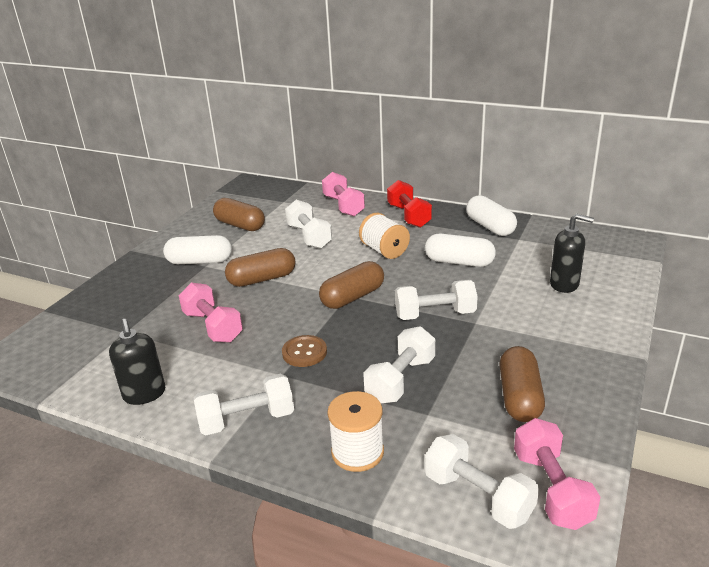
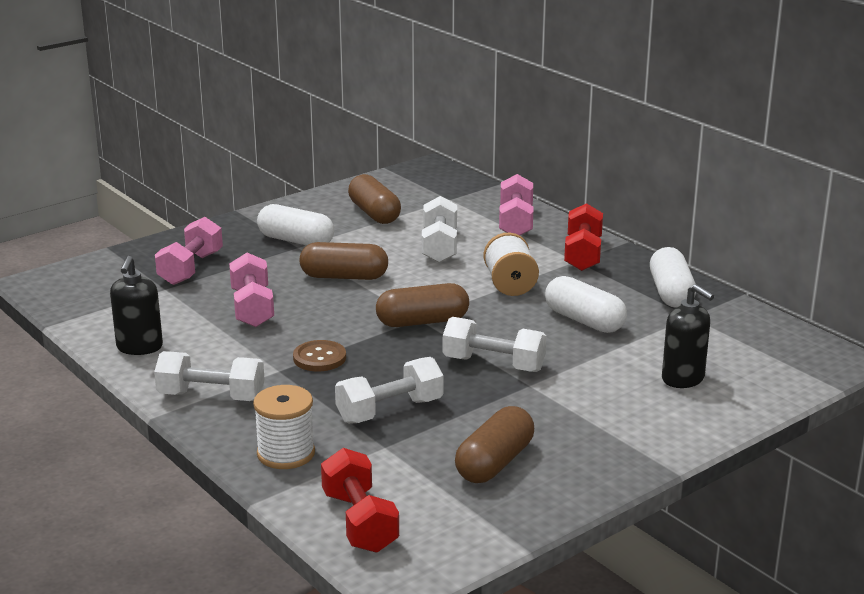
camera: 25 degrees right, 5 degrees down
(478, 496) = (360, 521): white dumbbell -> red dumbbell
(551, 488) = (435, 540): pink dumbbell -> pink dumbbell (191, 268)

